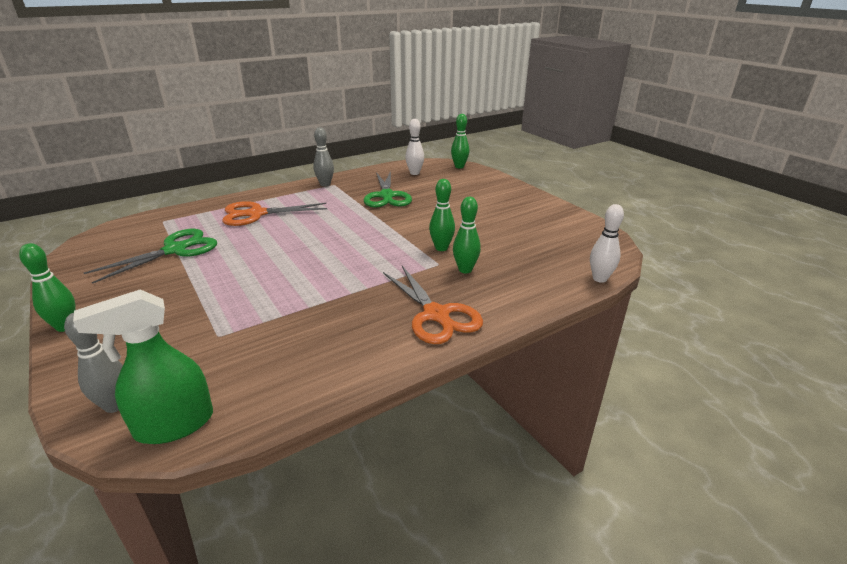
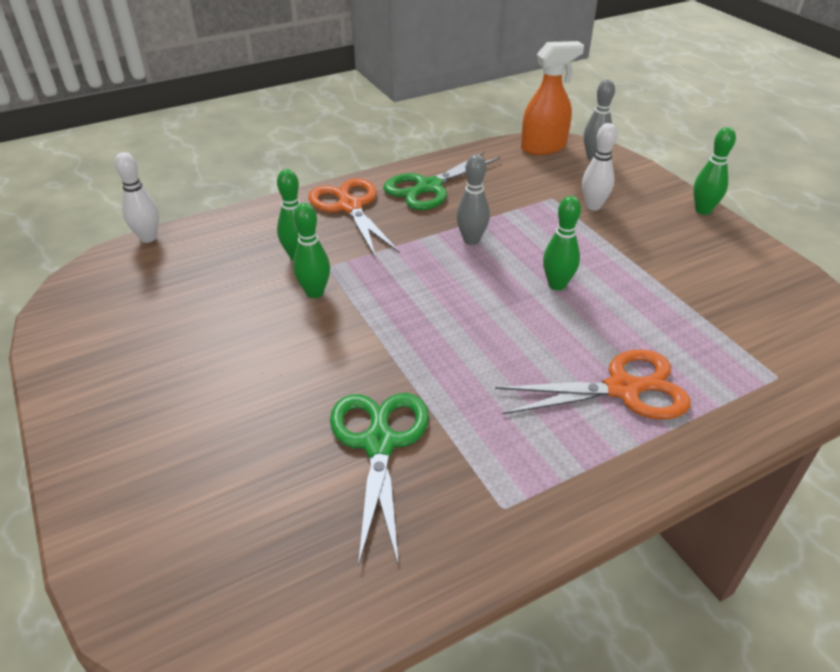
camera: 175 degrees left, 10 degrees up
(174, 425) = (543, 147): green spray bottle -> orange spray bottle
(176, 250) = (689, 306): green scissors -> green scissors (428, 187)
(325, 184) = (524, 508): grey bowling pin -> grey bowling pin (471, 240)
(414, 173) = (292, 566): white bowling pin -> white bowling pin (593, 206)
(459, 166) = (149, 608): green bowling pin -> green bowling pin (557, 285)

